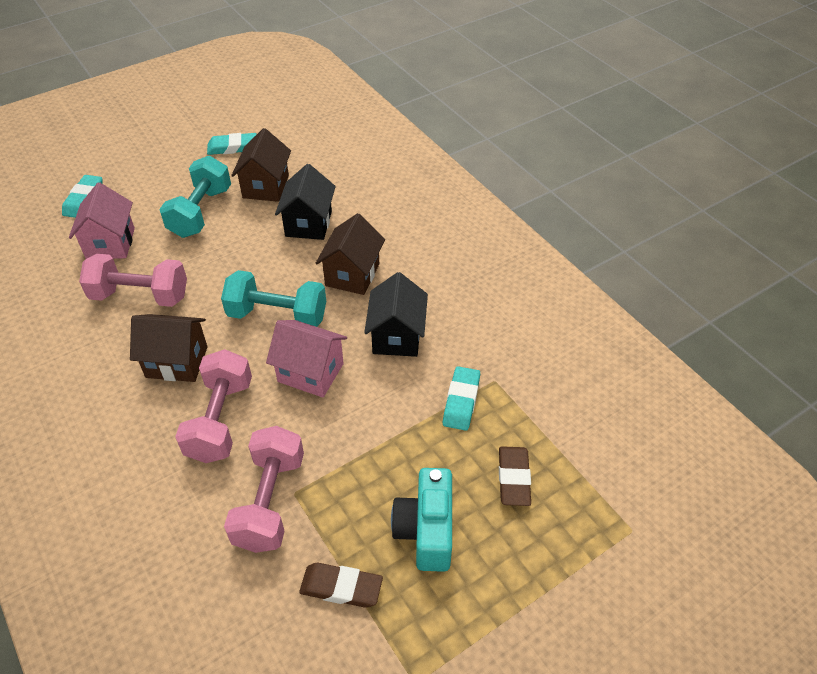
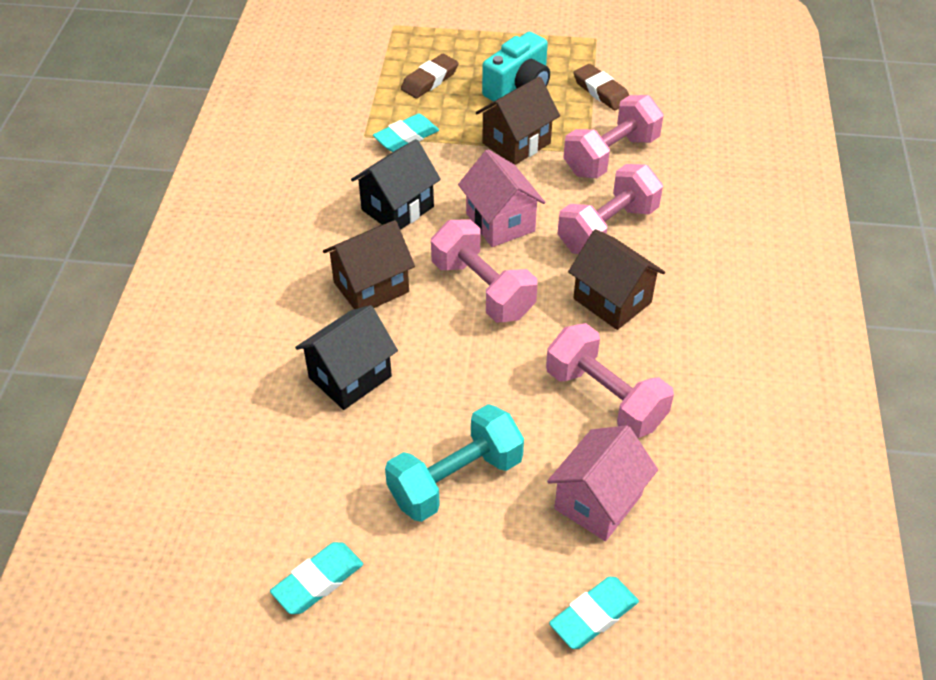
camera: 140 degrees left, 0 degrees up
(232, 147) = (318, 581): turquoise eraser -> turquoise eraser turned 75 degrees counterclockwise
(266, 186) = (343, 469): brown house -> brown house (516, 143)
(277, 316) = (482, 289): turquoise dumbbell -> pink dumbbell

